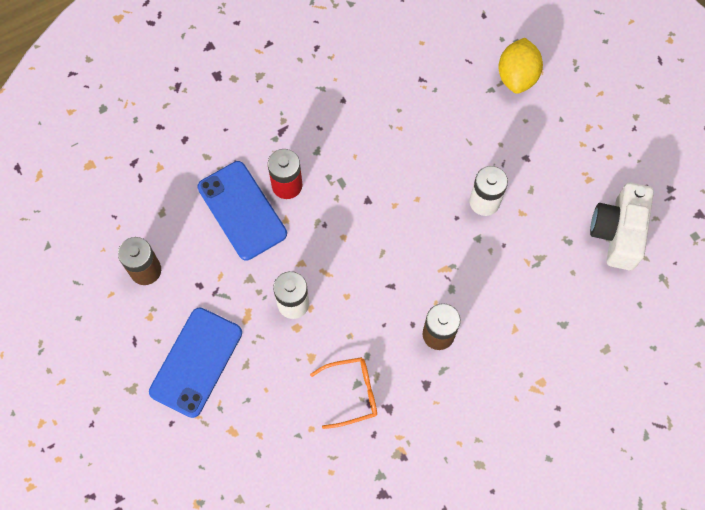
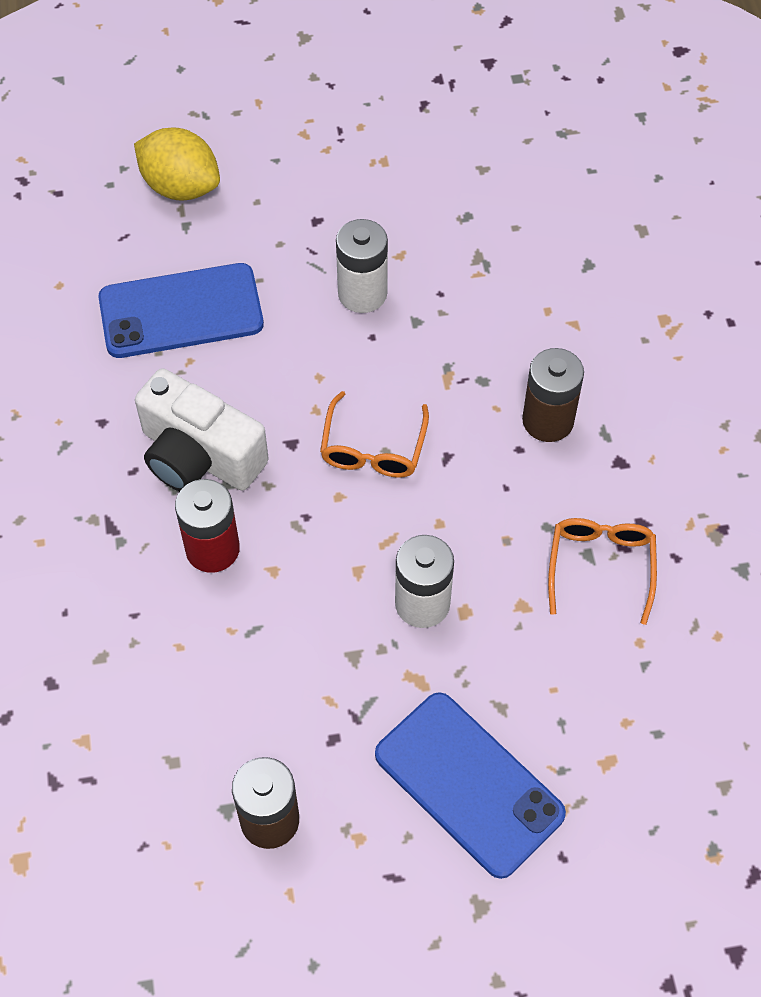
camera: 70 degrees left, 10 degrees down
(242, 210) = (227, 630): blue phone -> blue phone (181, 311)
(382, 244) = (373, 447): none -> orange glasses
(618, 232) = (477, 157): white camera -> white camera (199, 456)

